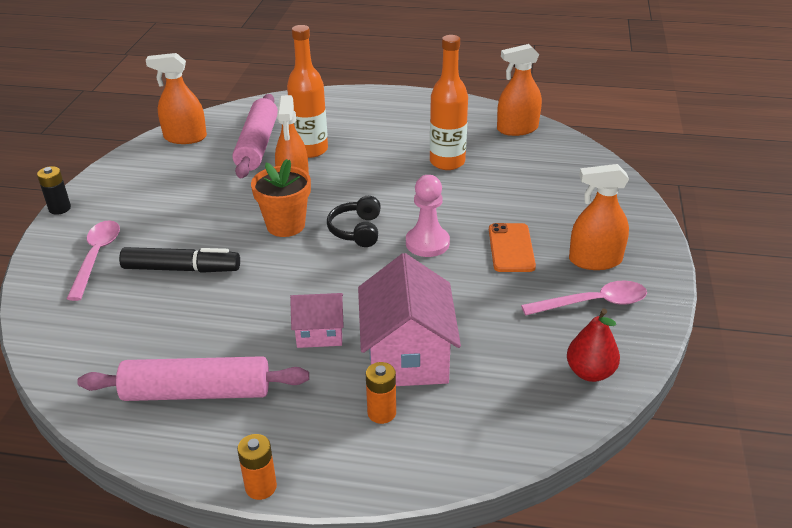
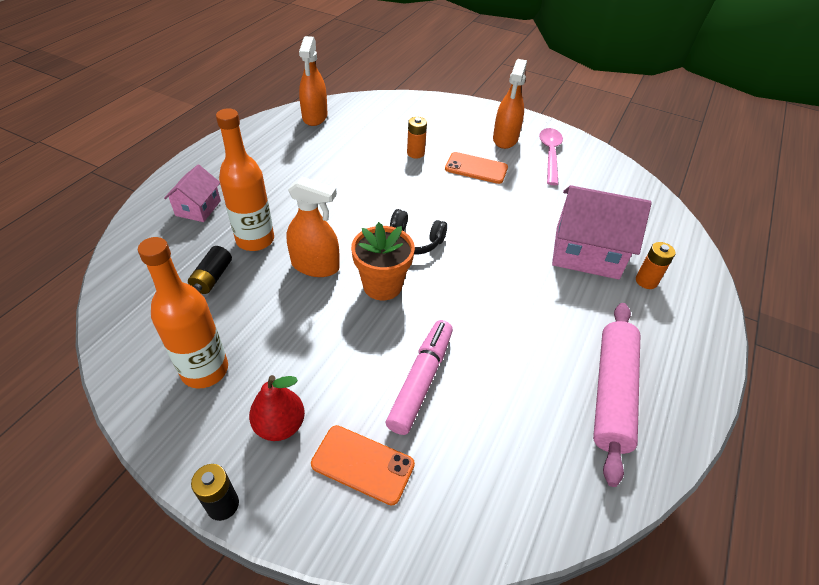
camera: 75 degrees left, 10 degrees up
(96, 257) = (363, 464): pink spoon -> orange phone
(181, 269) = (421, 381): black marker -> pink marker
(185, 137) = (140, 340): orange spray bottle -> none
(257, 145) = (212, 277): pink rolling pin -> black battery
(261, 487) = (721, 366): orange battery -> orange battery (415, 153)
(319, 333) = (549, 295): pink house -> pink house (198, 208)
(427, 243) = (451, 206): pink pawn -> none
(447, 162) = (339, 164): orange bottle -> orange bottle (205, 370)
(590, 372) = (617, 178): red pear -> red pear (280, 425)

